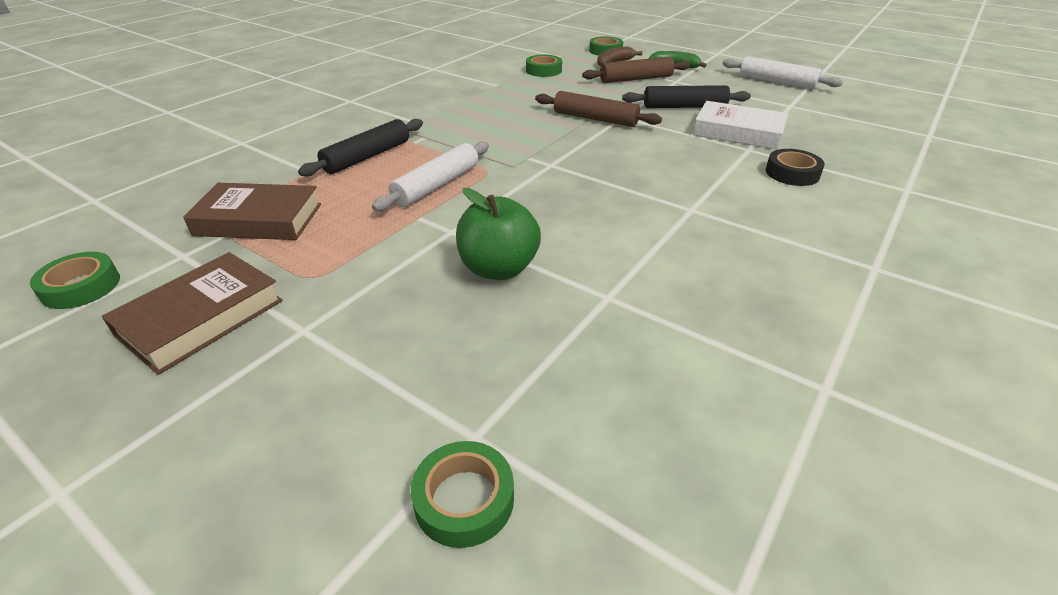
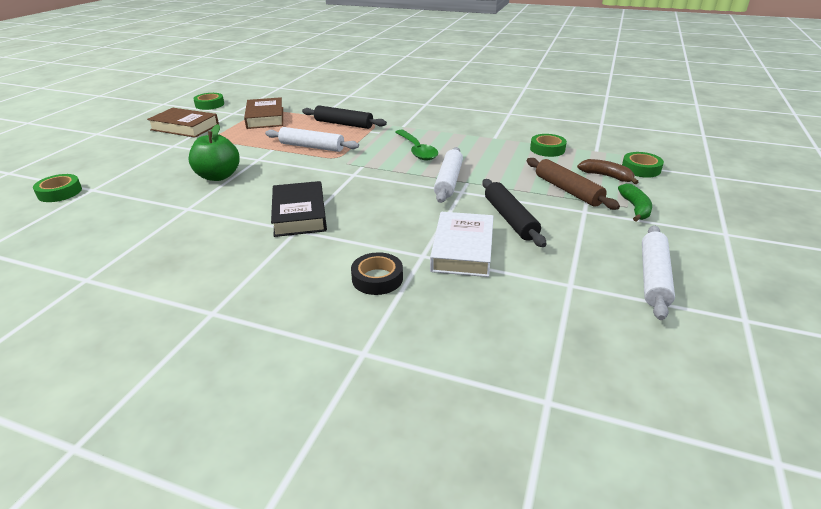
camera: 75 degrees right, 5 degrees down
(502, 123) = (417, 150): none -> green spoon
(595, 119) = (449, 181): brown rolling pin -> white rolling pin
(650, 205) = (299, 214): none -> black book

